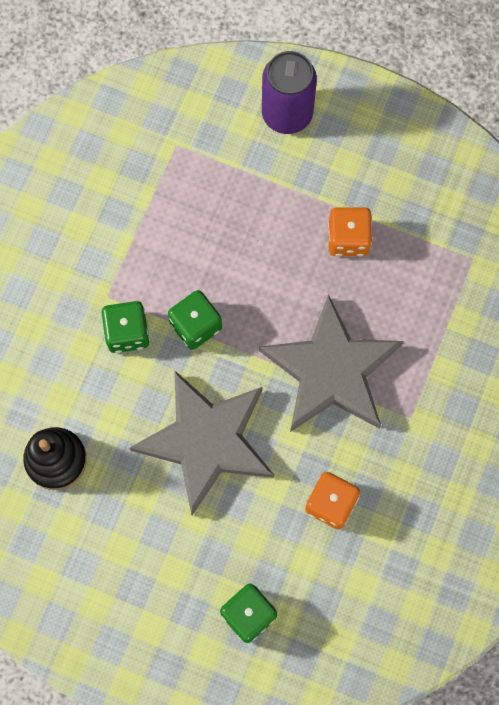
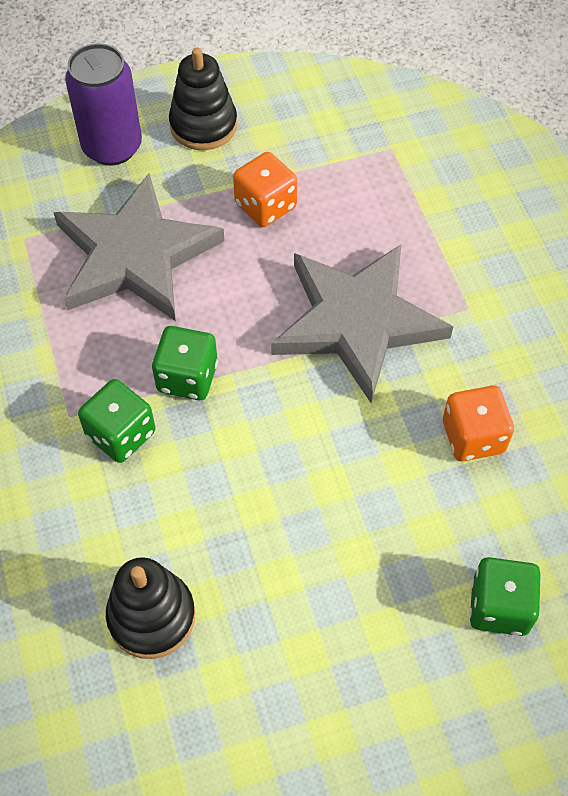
camera: 40 degrees left, 15 degrees down
(206, 441) = (297, 474): grey star -> grey star (135, 255)
(361, 142) = (203, 125): none -> black stacking toy

